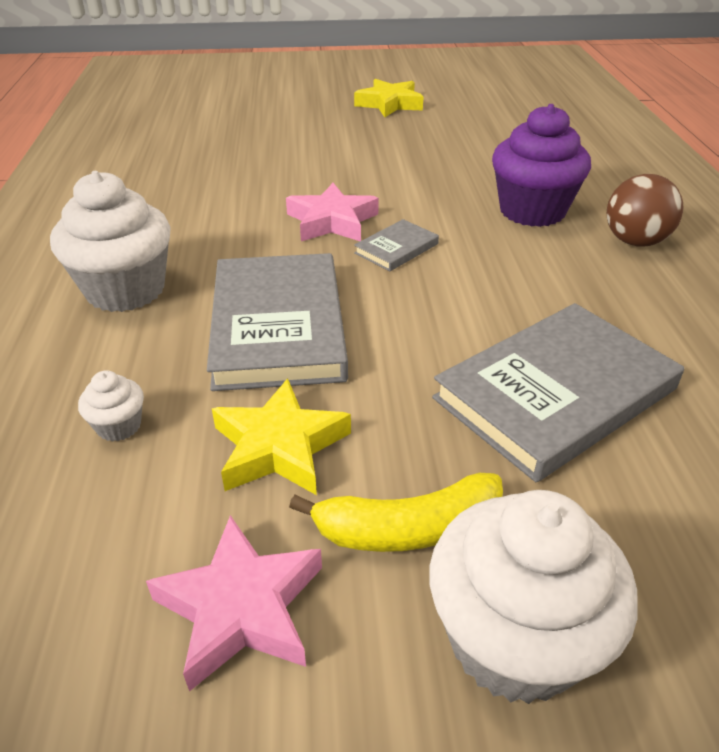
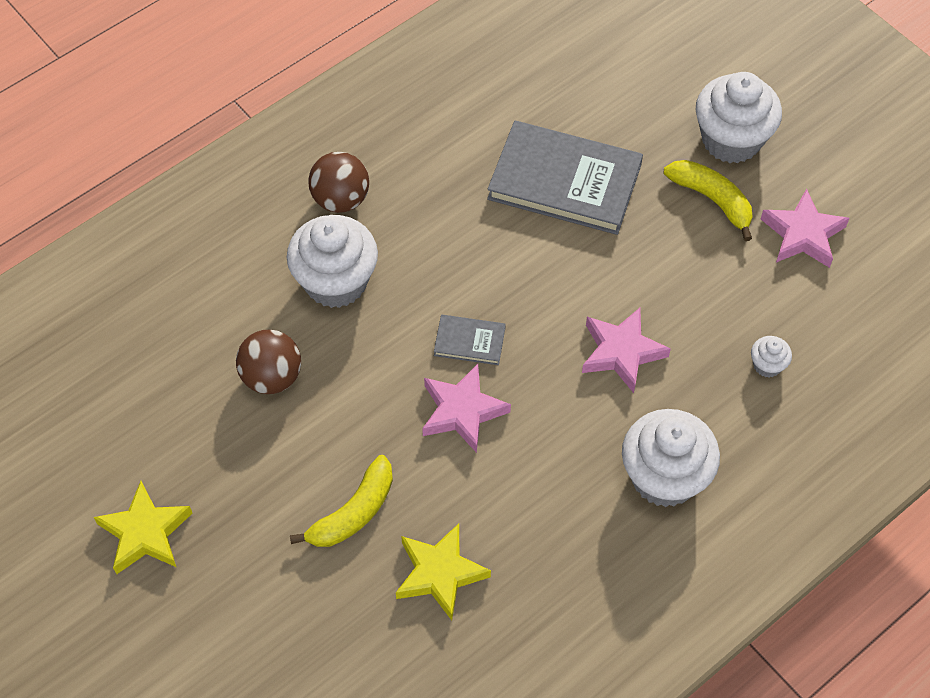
camera: 125 degrees left, 20 degrees up
(278, 326) = (621, 352): grey book -> pink star
(279, 446) = (712, 281): yellow star -> yellow star (439, 573)
(310, 158) = (354, 512): none -> yellow banana
(461, 163) = (272, 377): none -> brown ball
(532, 211) = (336, 282): purple cupcake -> white cupcake

